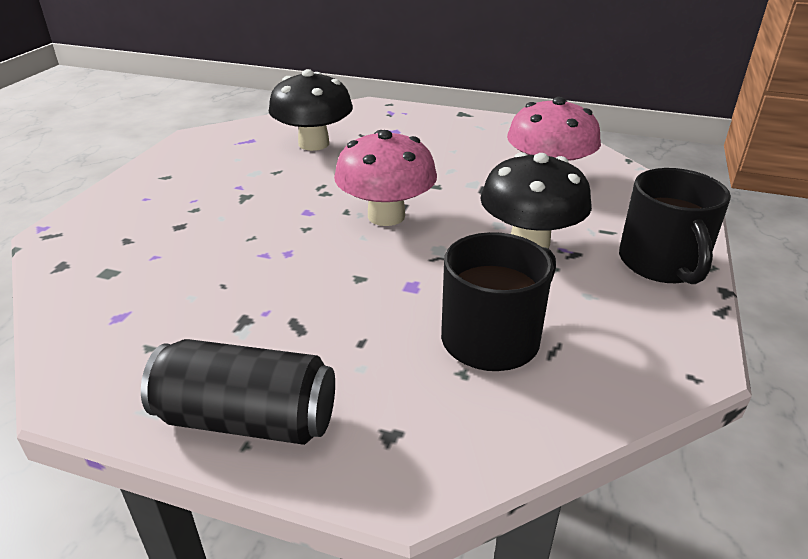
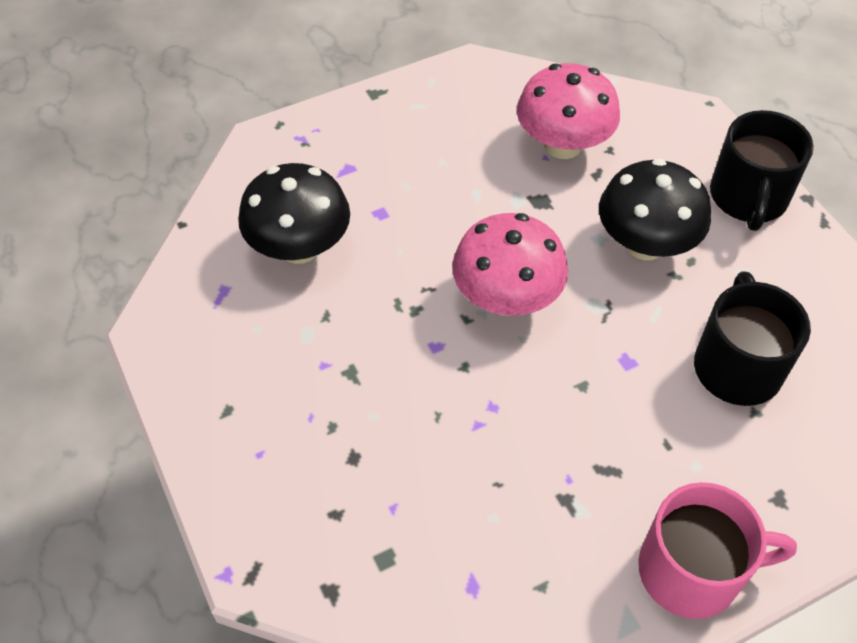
camera: 45 degrees left, 20 degrees up
(247, 419) = (692, 571): black can -> pink mug
(662, 264) = (748, 198): black mug -> black mug turned 60 degrees clockwise

